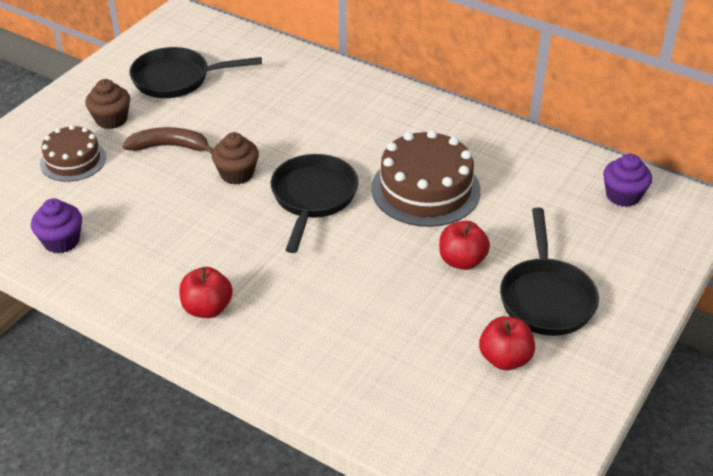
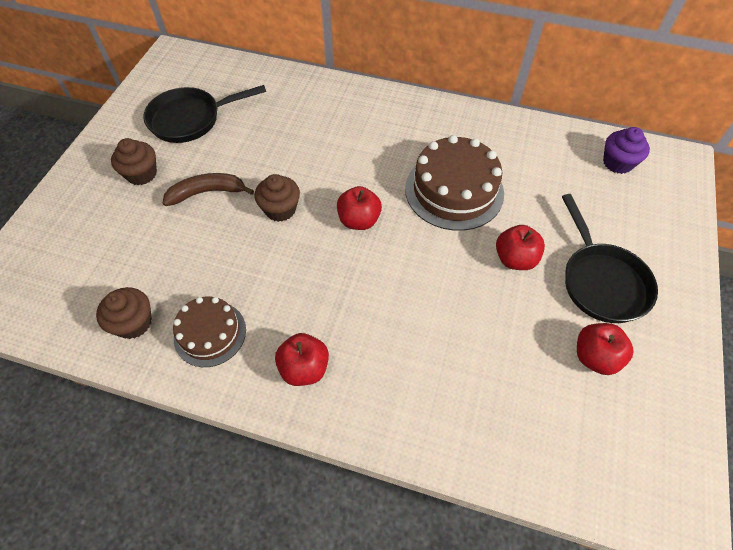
camera: 15 degrees left, 15 degrees up
(61, 241) = (134, 323): purple cupcake -> brown cupcake
(73, 160) = (117, 226): brown cake -> brown cake (210, 333)
(313, 197) = (359, 220): black pan -> red apple

